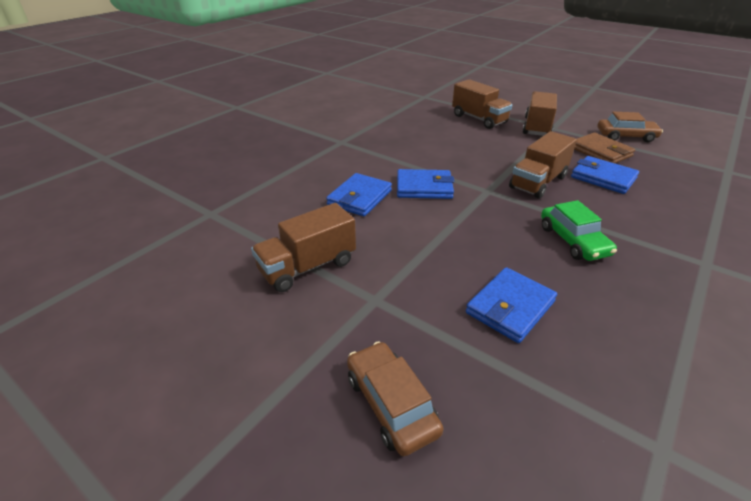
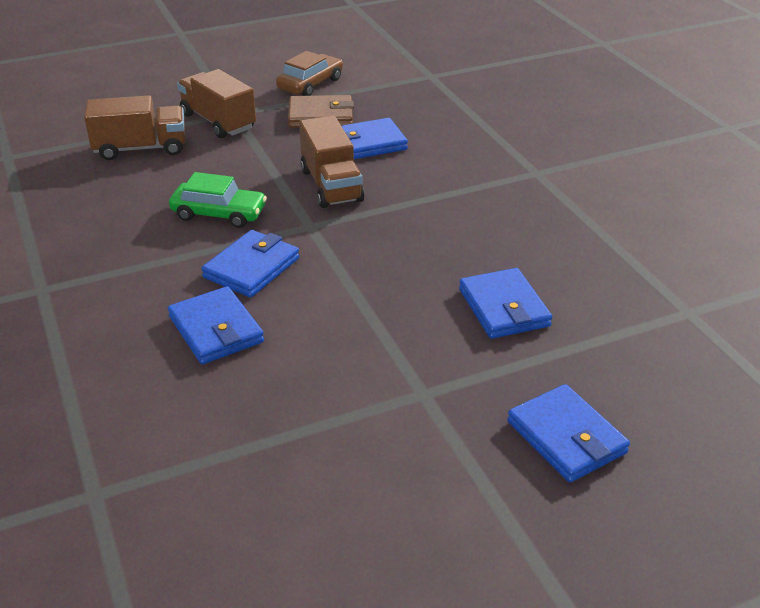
camera: 60 degrees left, 0 degrees up
(308, 266) = (320, 428): brown truck -> none
(391, 404) = (566, 437): brown car -> blue wallet
(573, 240) = (446, 220): green car -> green car (219, 213)

